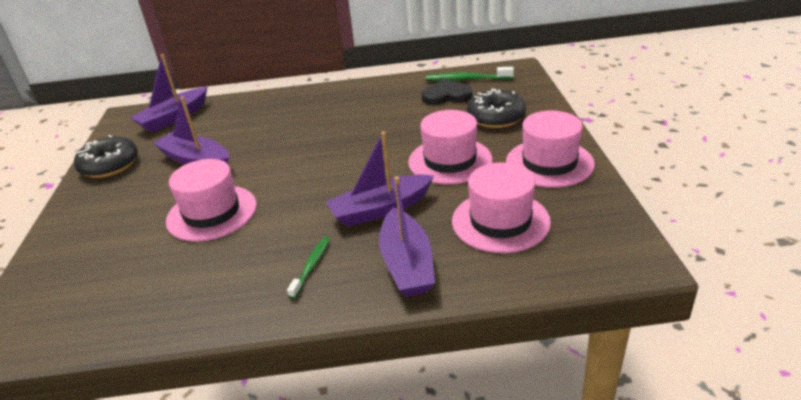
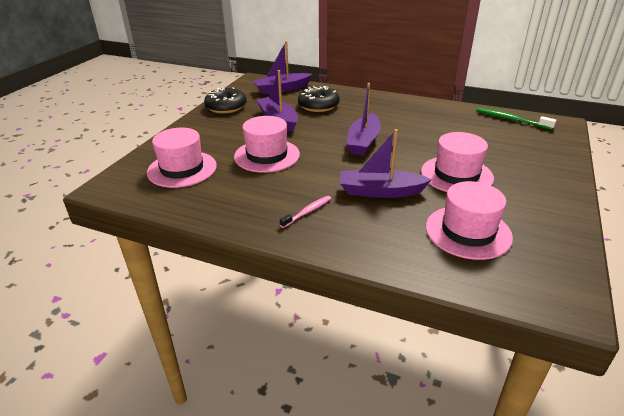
camera: 25 degrees right, 0 degrees up
(311, 266) = (307, 212): green toothbrush -> pink toothbrush
(407, 264) = (374, 235): purple boat -> purple boat (363, 142)
(446, 95) = (486, 127): black heart -> none
(496, 117) = (517, 154): black donut -> black donut (318, 105)
(549, 163) = (541, 203): pink hat -> pink hat (182, 169)

